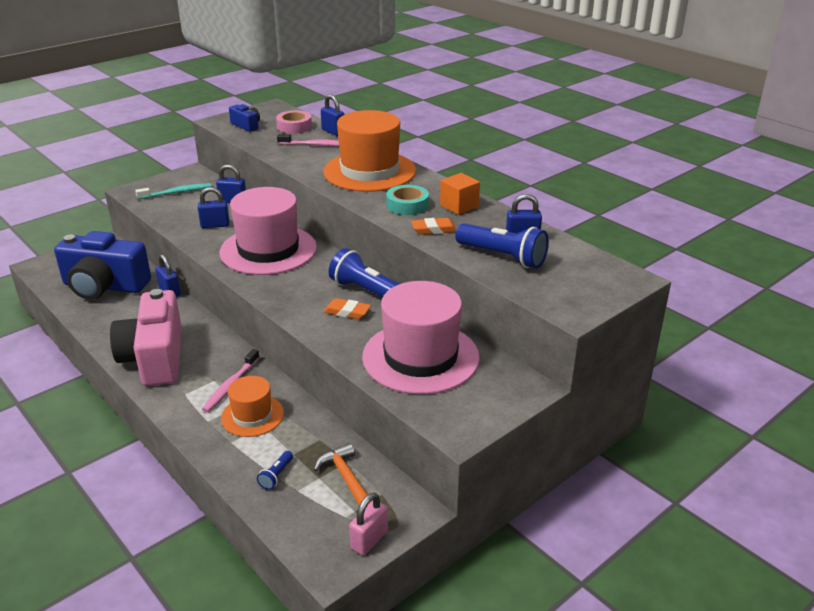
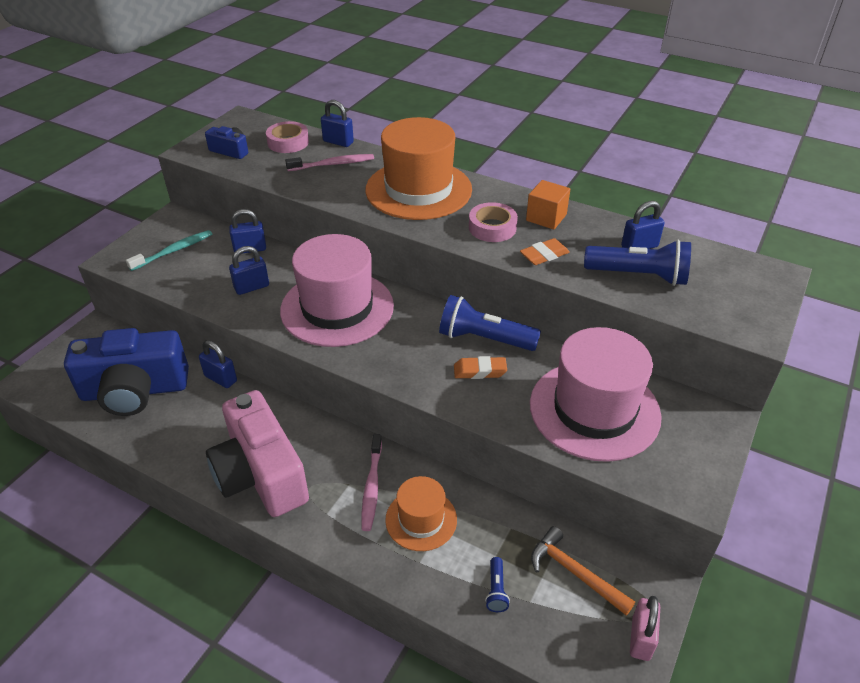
camera: 20 degrees left, 10 degrees up
(407, 205) = (492, 228): turquoise tape -> pink tape

